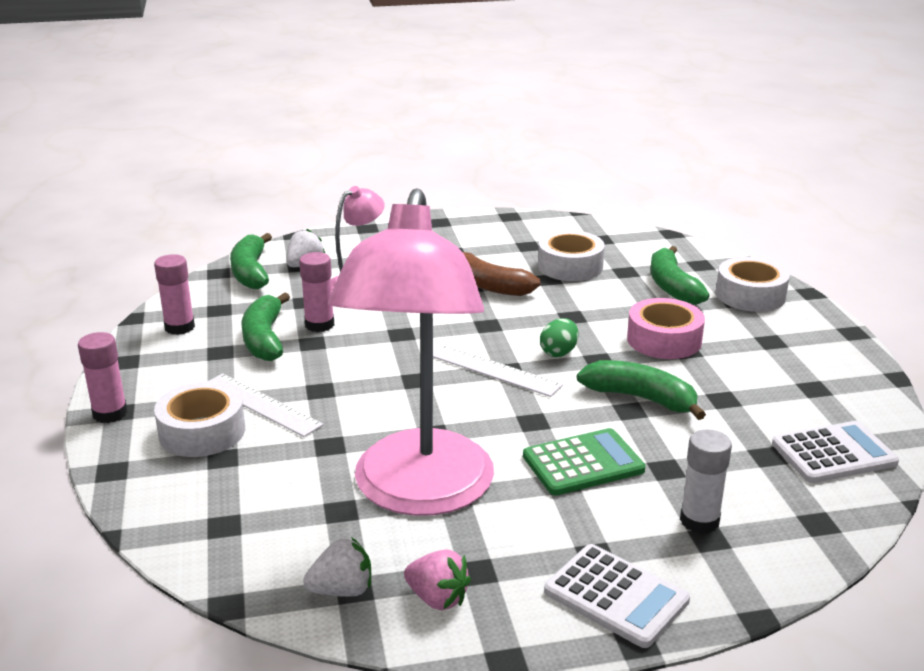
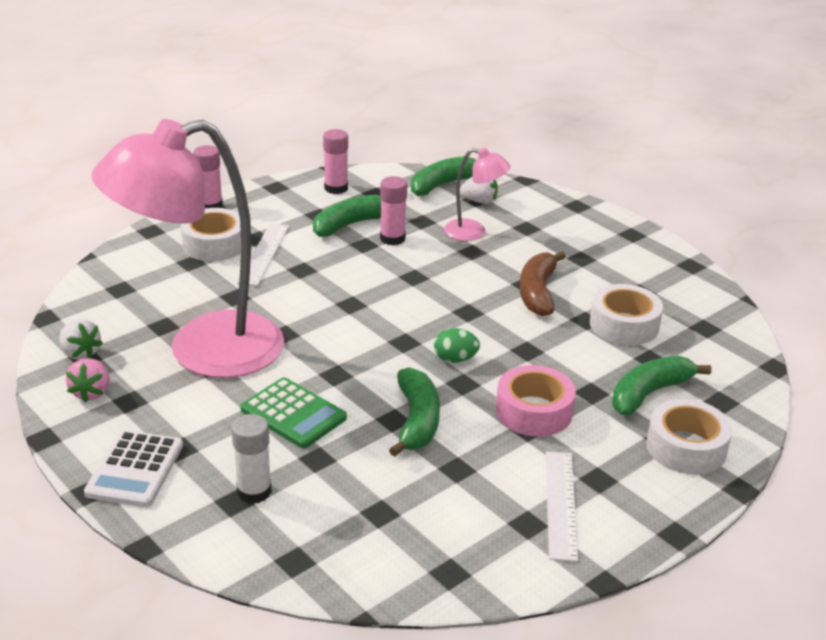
camera: 60 degrees right, 5 degrees up
(494, 370) = (396, 335): white ruler -> white ruler (560, 504)
(833, 453) = (414, 554): white calculator -> none

